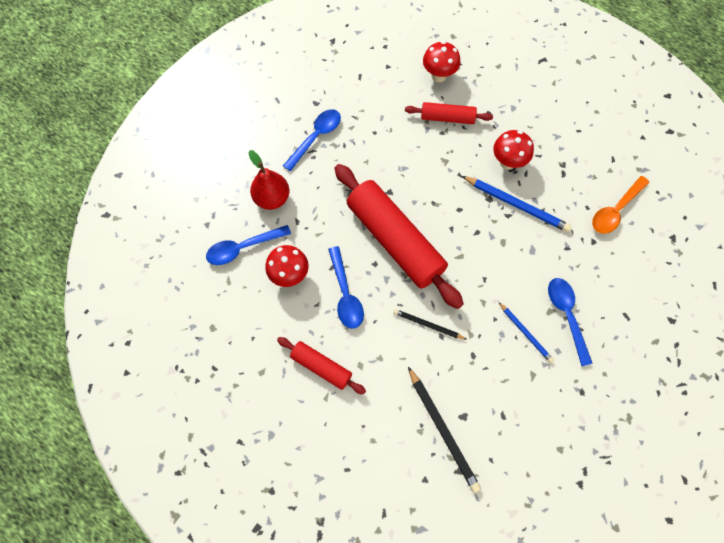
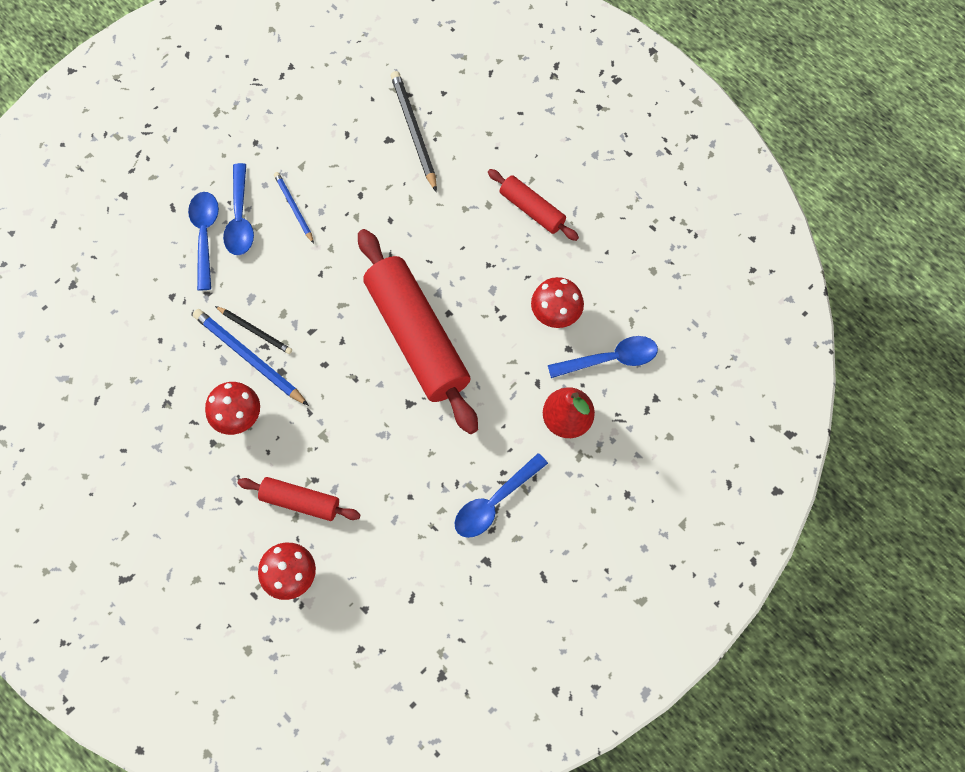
camera: 170 degrees left, 0 degrees up
(345, 294) = (491, 283): blue spoon -> blue spoon (205, 235)
(428, 325) = (402, 233): black pencil -> black pencil (255, 331)
(615, 210) = (126, 330): orange spoon -> none

